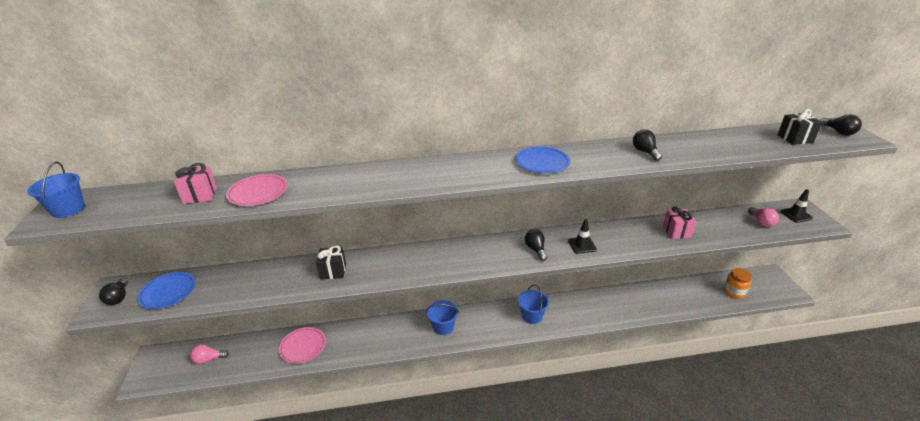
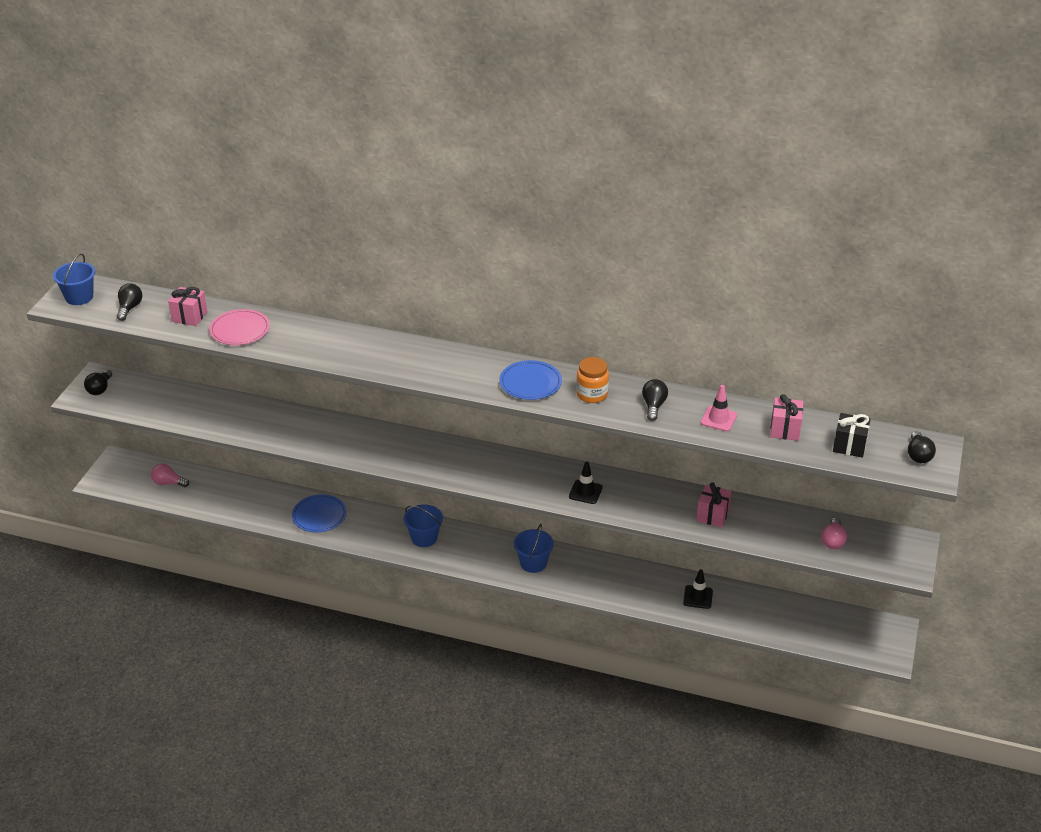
camera: 25 degrees right, 5 degrees up
(168, 292) = (144, 398): blue plate -> blue plate (319, 516)
(303, 347) = (265, 504): pink plate -> none
(333, 271) = (305, 430): black gift -> none
(535, 249) = (529, 479): black light bulb -> black light bulb (129, 308)
(696, 147) = (718, 419): none -> pink traffic cone
(734, 292) = (814, 629): orange jar -> orange jar (592, 394)
(745, 141) = (785, 429): none -> pink gift
(796, 215) = (891, 548): black traffic cone -> black traffic cone (698, 597)

